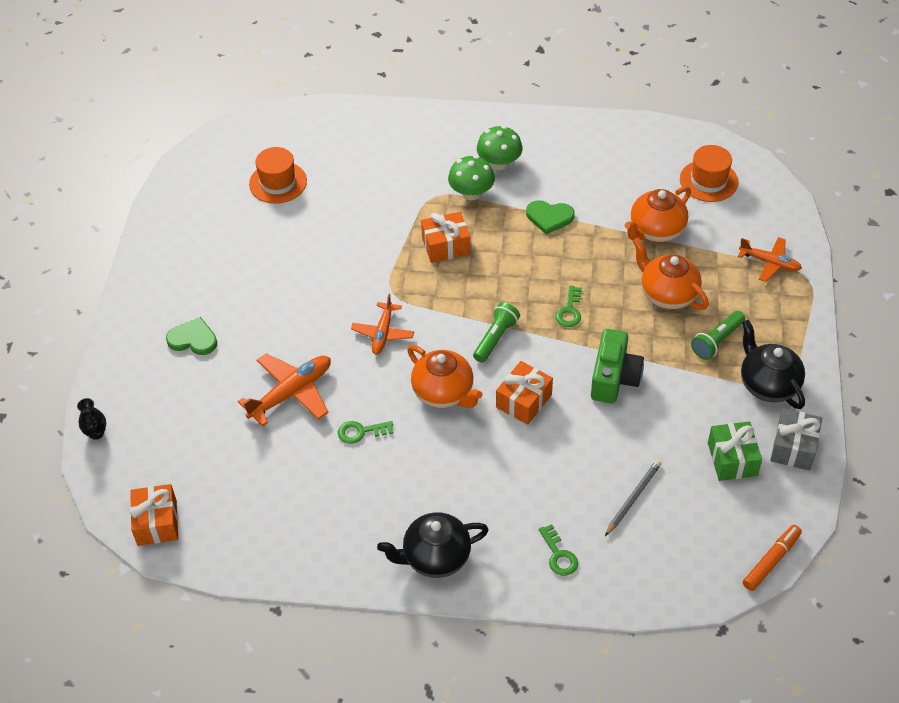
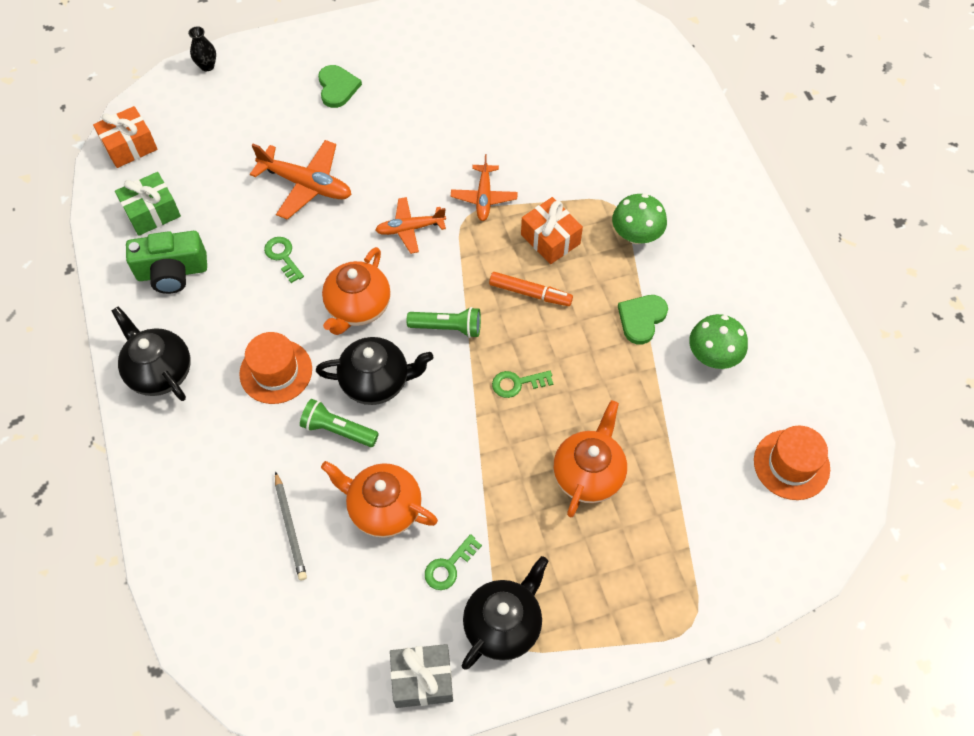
camera: 65 degrees right, 10 degrees up
(278, 182) = (559, 71): orange hat -> orange hat (276, 371)
(499, 163) = (694, 244): green mushroom -> green mushroom (713, 355)
(523, 401) = (376, 382): orange gift -> black teapot
(549, 217) = (641, 319): green heart -> green heart turned 45 degrees clockwise
(558, 555) = (196, 479): green key -> green key (449, 566)
(614, 378) = (443, 457): green camera -> green camera (172, 272)
(633, 498) = (290, 527): grey pencil -> grey pencil turned 60 degrees clockwise
(656, 231) = (679, 432): orange teapot -> orange teapot (383, 508)
(717, 341) = (543, 549): green flashlight -> green flashlight (338, 430)
(732, 459) = (380, 615): green gift -> green gift (152, 212)
(770, 263) = (694, 573): orange plane -> orange plane (484, 197)
(771, 561) = (256, 698): orange marker -> orange marker (530, 293)

